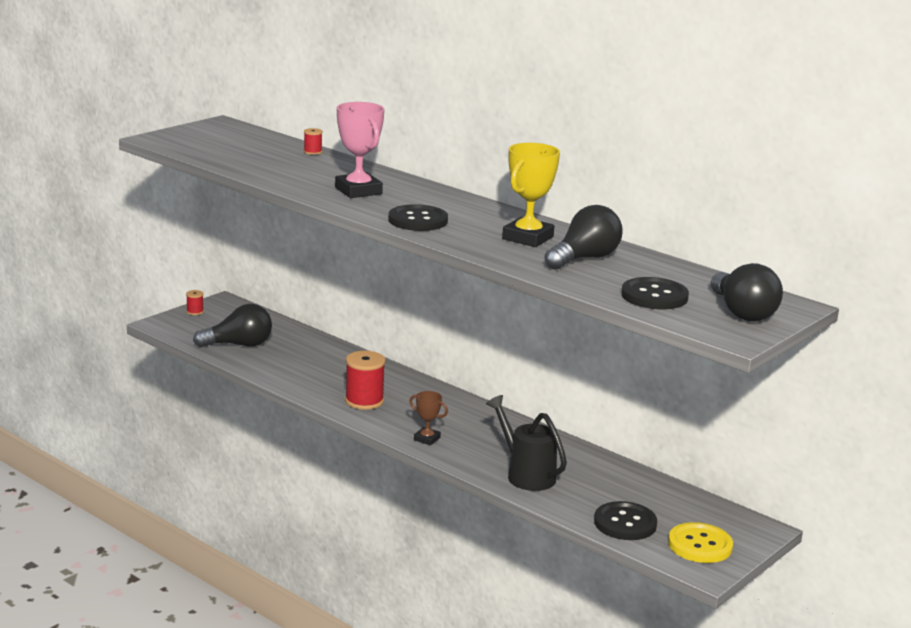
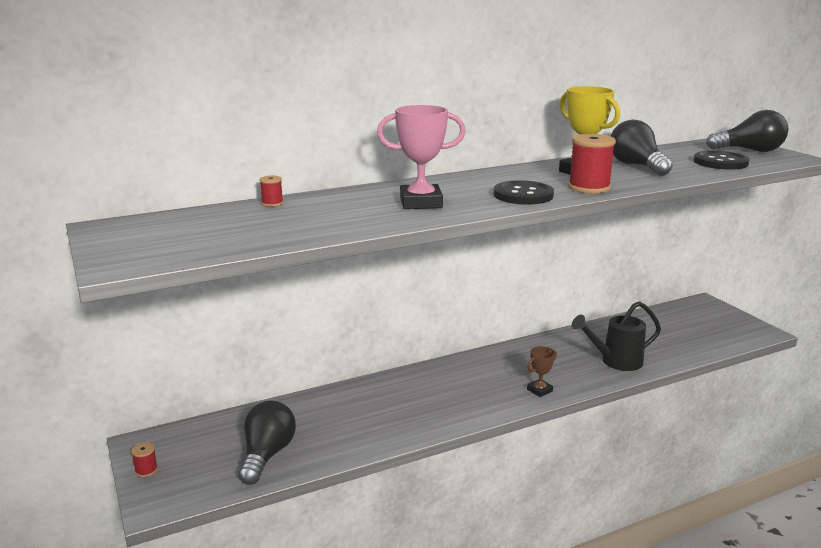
camera: 65 degrees left, 0 degrees up
(364, 401) = (449, 405): red spool -> red spool (589, 187)
(625, 523) = (697, 342): black button -> none
(700, 545) = (728, 325): yellow button -> none

